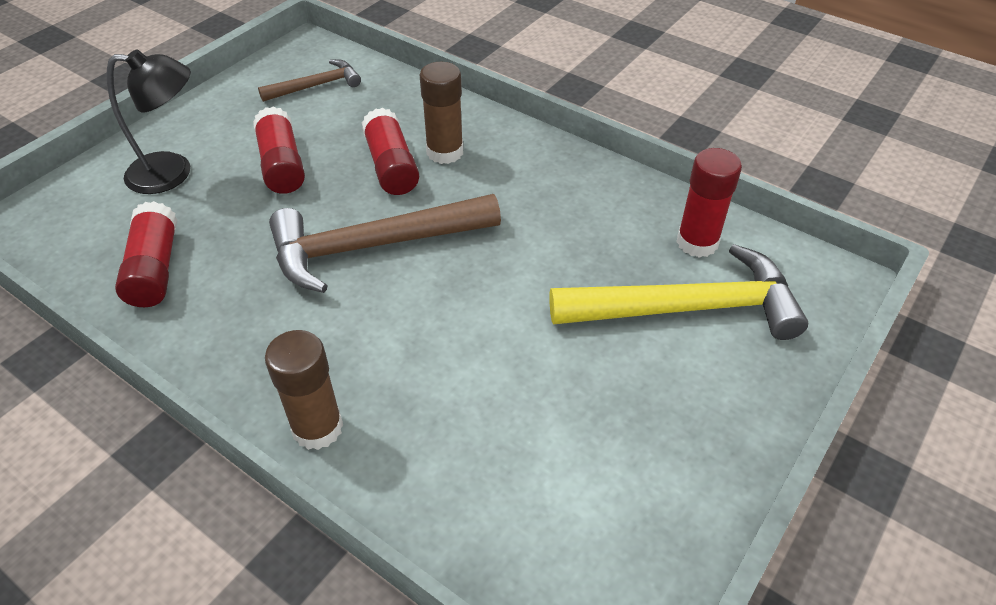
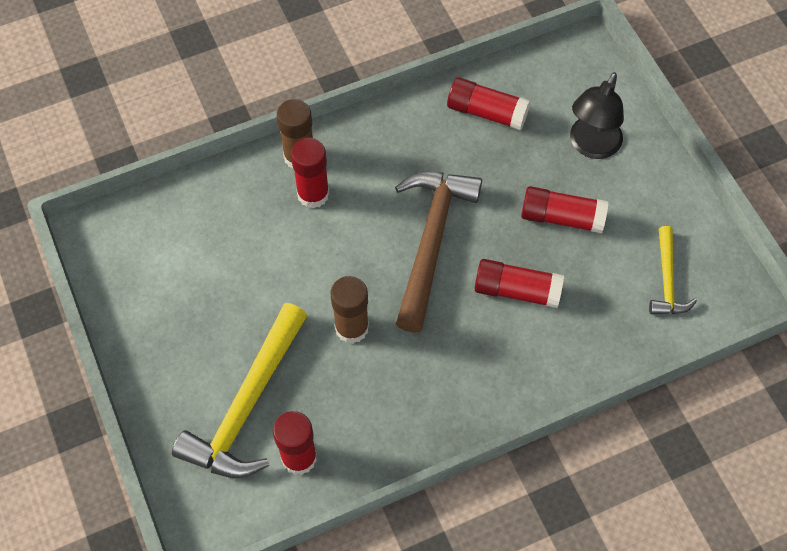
camera: 120 degrees right, 15 degrees up
(316, 86) = (667, 280): brown hammer -> yellow hammer
(371, 382) = (313, 194): none -> red glue stick
(445, 152) = (513, 337): brown glue stick -> brown glue stick (351, 328)

